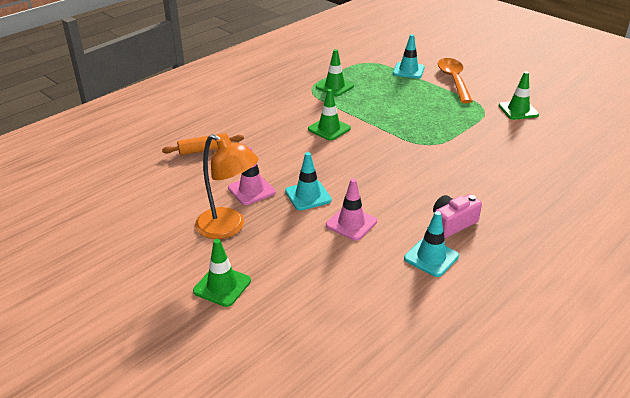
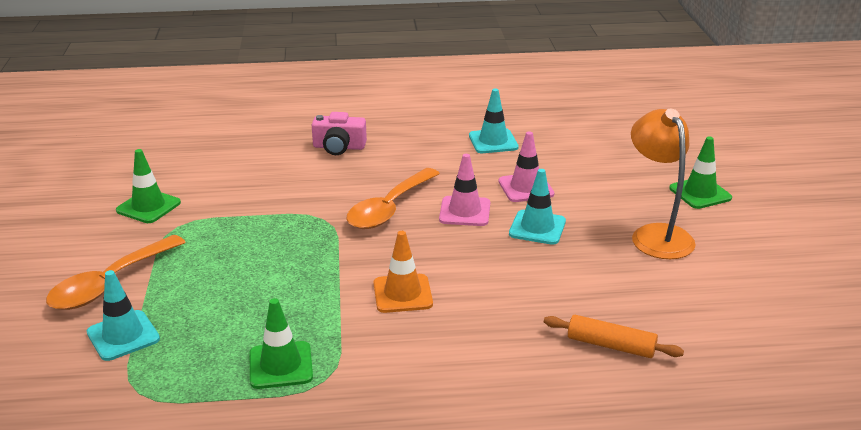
camera: 140 degrees left, 5 degrees down
(251, 190) = (595, 261): pink traffic cone -> pink traffic cone (465, 211)
(329, 129) = (402, 294): green traffic cone -> orange traffic cone
(407, 166) = (389, 208): none -> orange spoon
(452, 223) = (436, 152): pink camera -> pink camera (339, 147)

